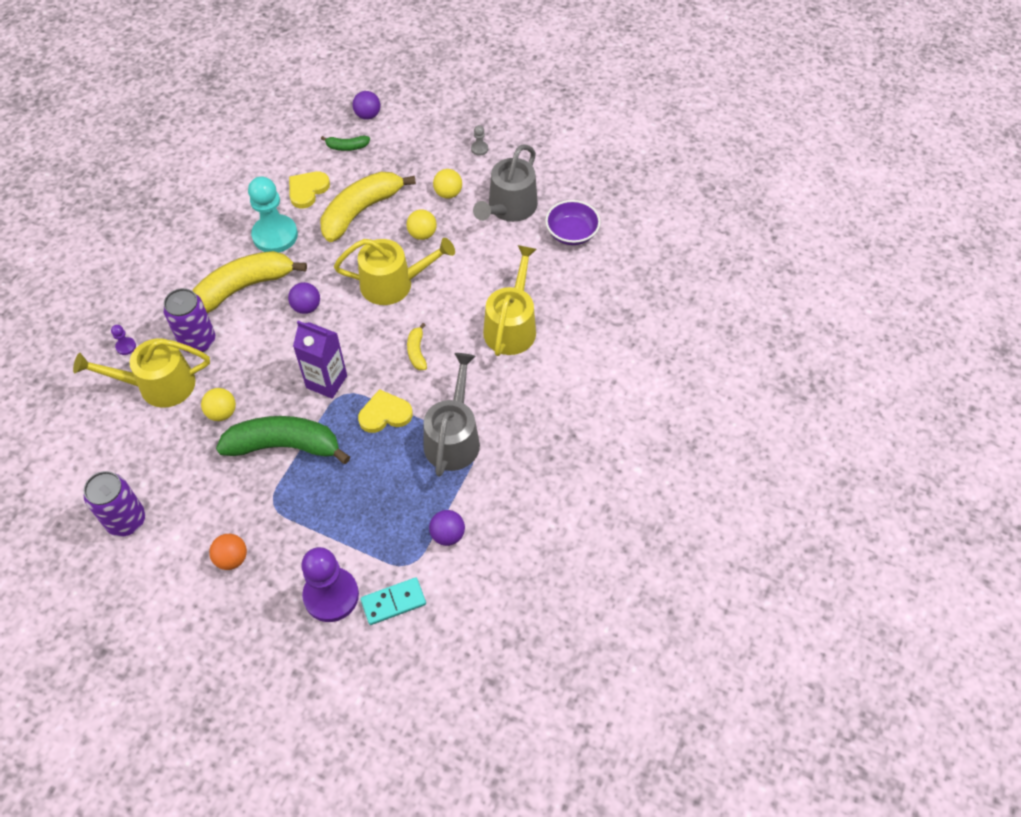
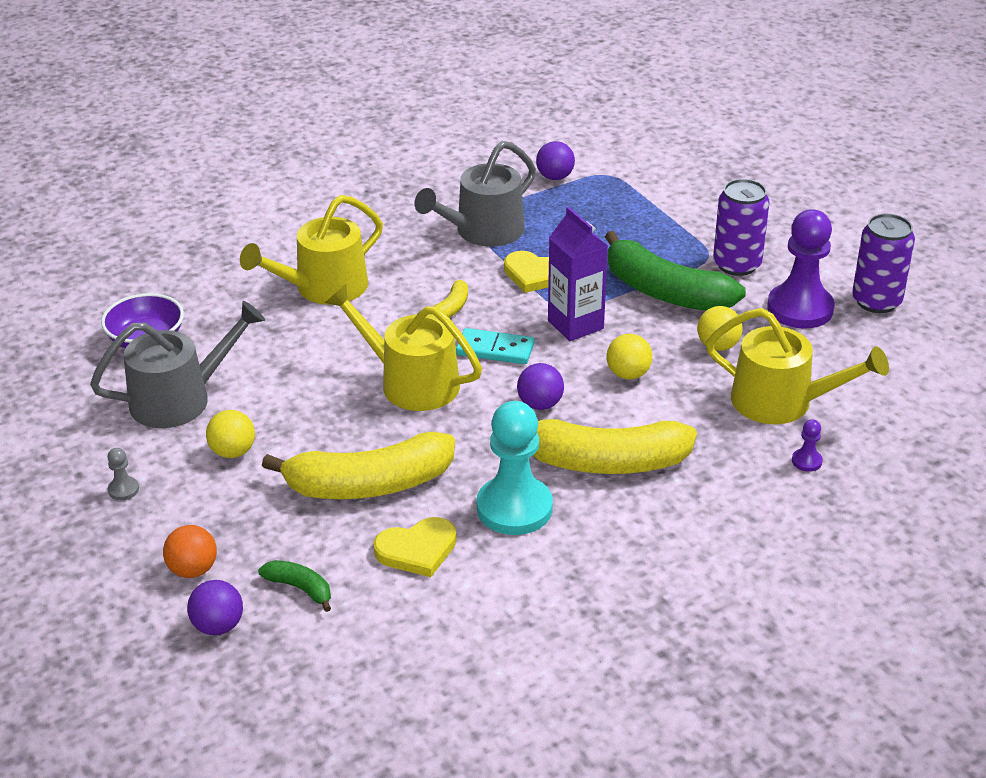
camera: 145 degrees left, 20 degrees down
(198, 341) = (706, 427): purple can -> purple can (737, 264)
(232, 558) = (776, 236): orange ball -> orange ball (193, 570)
(331, 595) = (695, 182): purple pawn -> purple pawn (800, 309)
(393, 602) = (641, 160): turquoise domino -> turquoise domino (495, 349)
(422, 234) = (319, 419): yellow ball -> yellow ball (628, 374)

